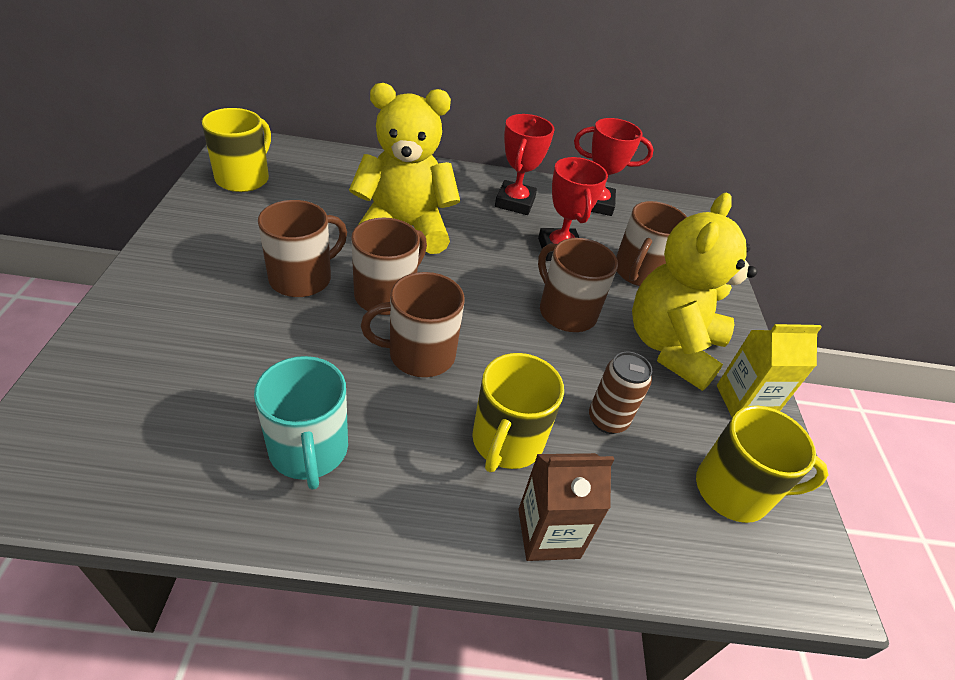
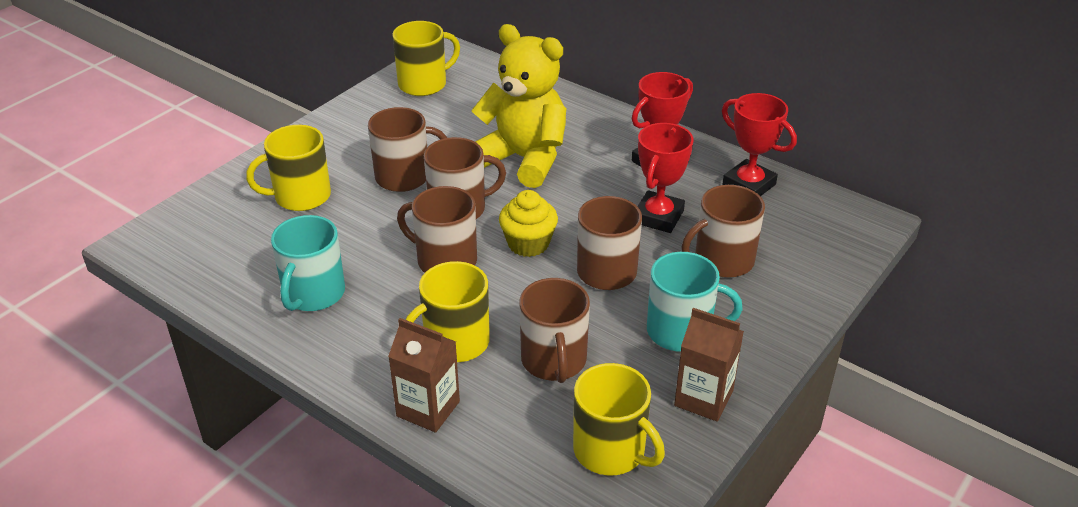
camera: 40 degrees right, 5 degrees down
(199, 335) = (301, 196): none -> yellow mug
(480, 309) = (528, 244): none -> yellow cupcake
(607, 420) = (554, 361): brown can -> brown mug
(671, 347) = (681, 331): yellow teddy bear -> turquoise mug
(744, 402) = (703, 398): yellow carton -> brown carton

